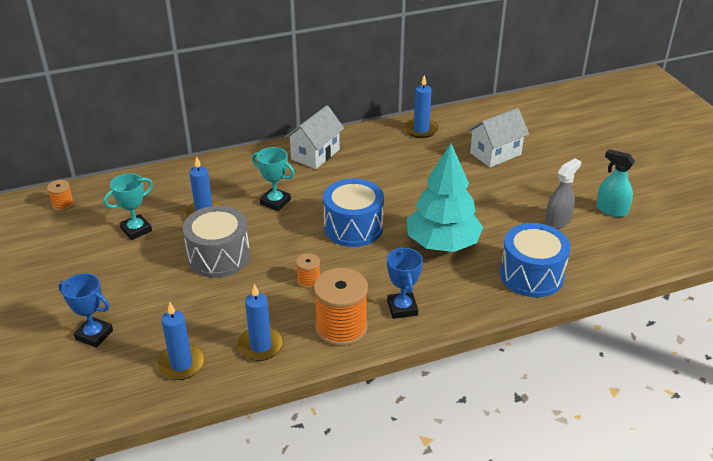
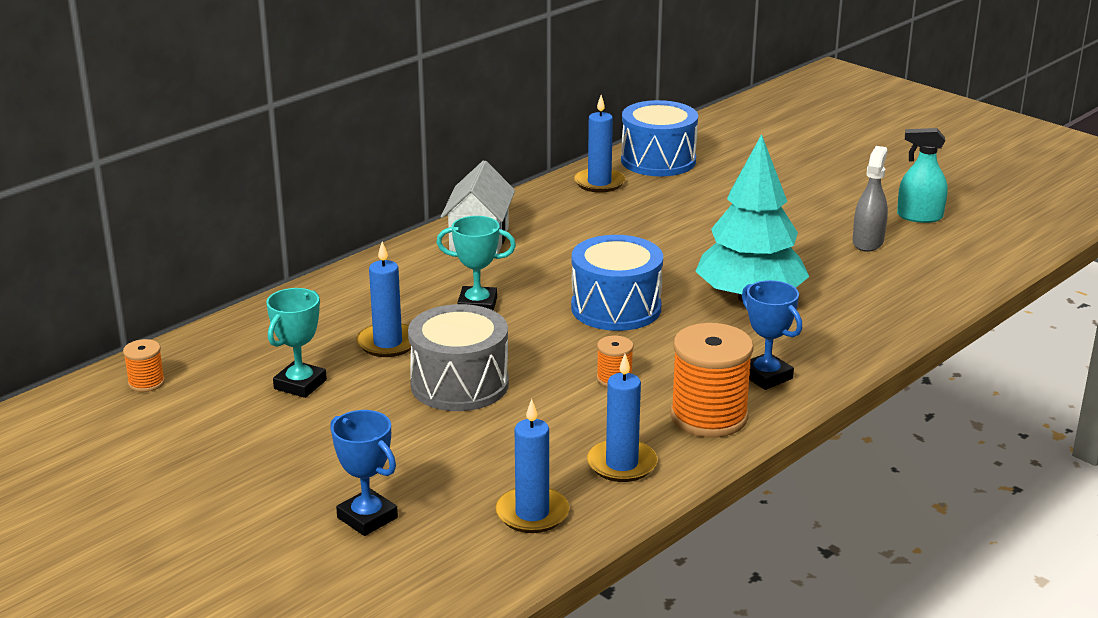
camera: 25 degrees left, 10 degrees down
(94, 335) = (367, 518): blue trophy -> blue trophy turned 45 degrees clockwise
(495, 154) = (723, 189): white house -> none
(531, 275) = (890, 303): blue drum -> blue drum (658, 160)

